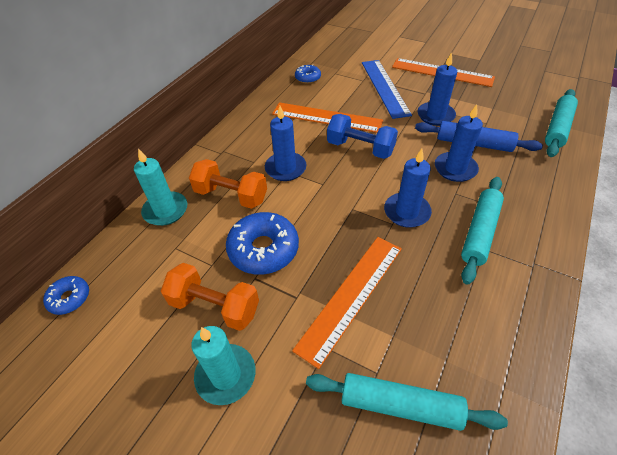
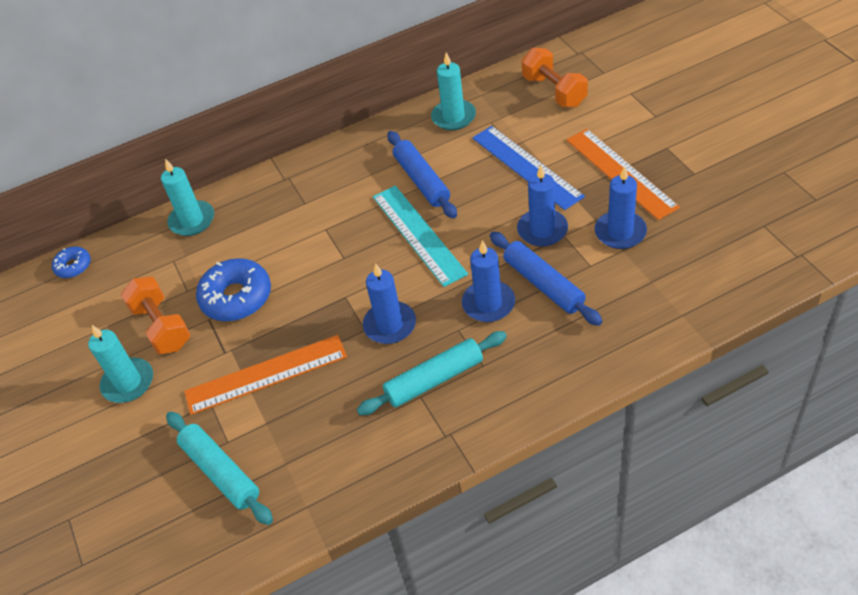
camera: 40 degrees right, 0 degrees up
(231, 195) = (255, 231): orange dumbbell -> orange dumbbell (554, 91)
(285, 168) = (326, 224): blue candle -> blue candle (620, 232)
(308, 78) = (453, 117): blue donut -> turquoise candle
(326, 117) = (422, 180): orange ruler -> blue rolling pin
(360, 148) = (418, 234): blue dumbbell -> turquoise ruler
(385, 87) = (526, 166): blue ruler -> blue ruler turned 60 degrees counterclockwise
(557, 128) = (668, 311): turquoise rolling pin -> none

